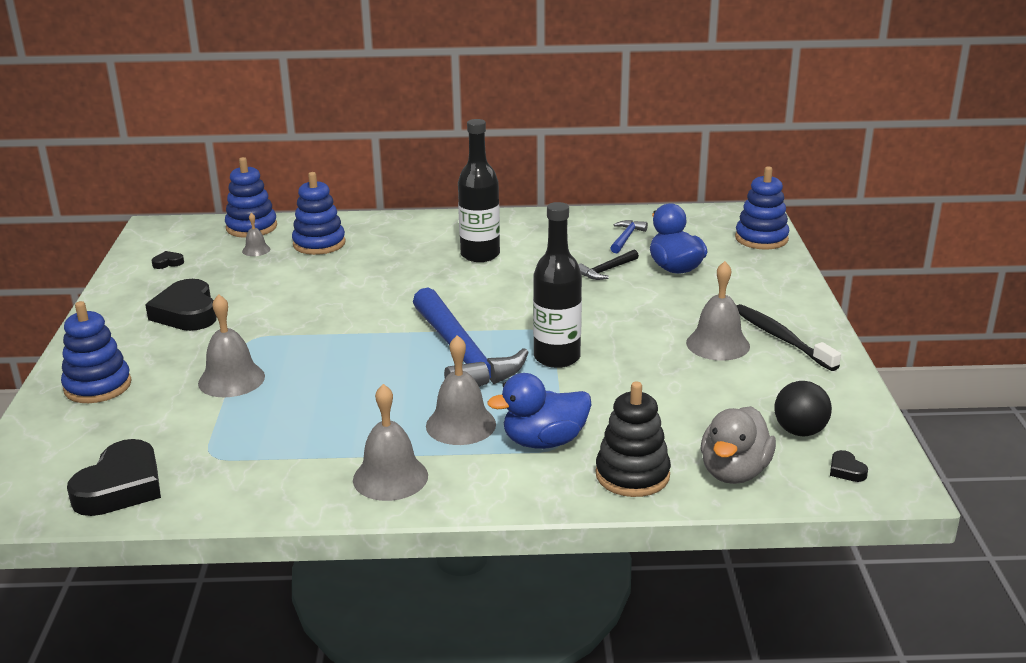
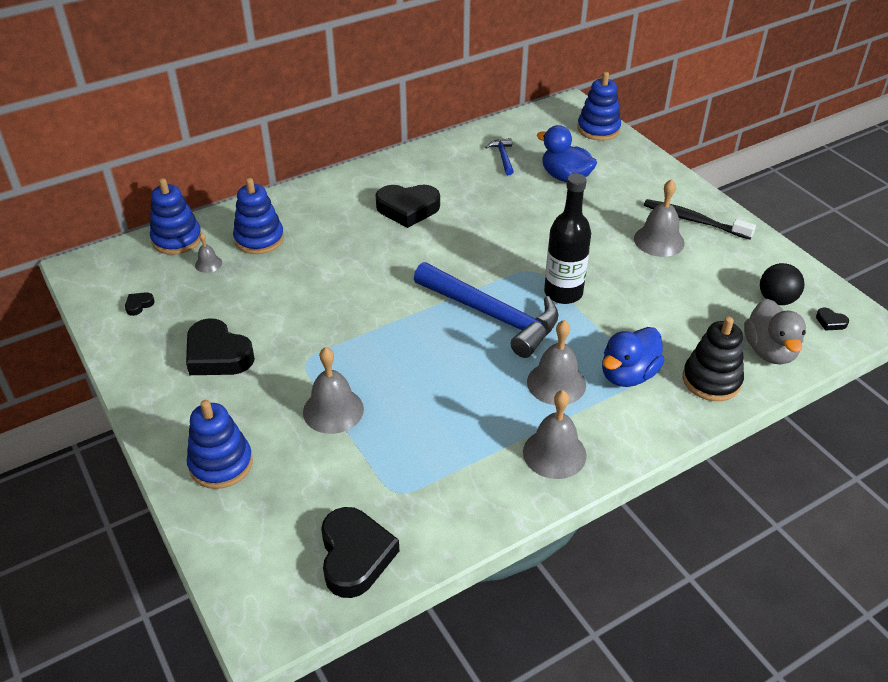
camera: 30 degrees left, 15 degrees up
(480, 255) = (408, 209): black bottle -> black heart
(606, 270) = (519, 195): black hammer -> none

